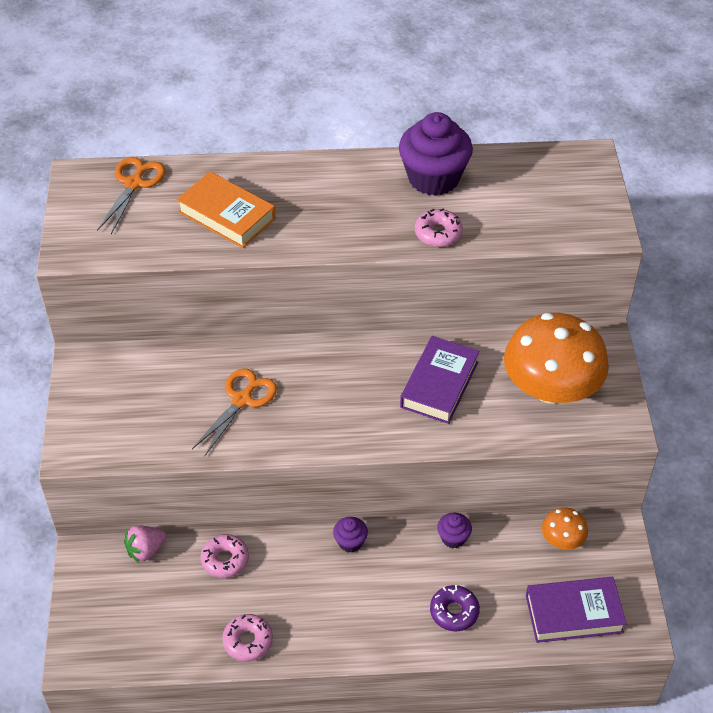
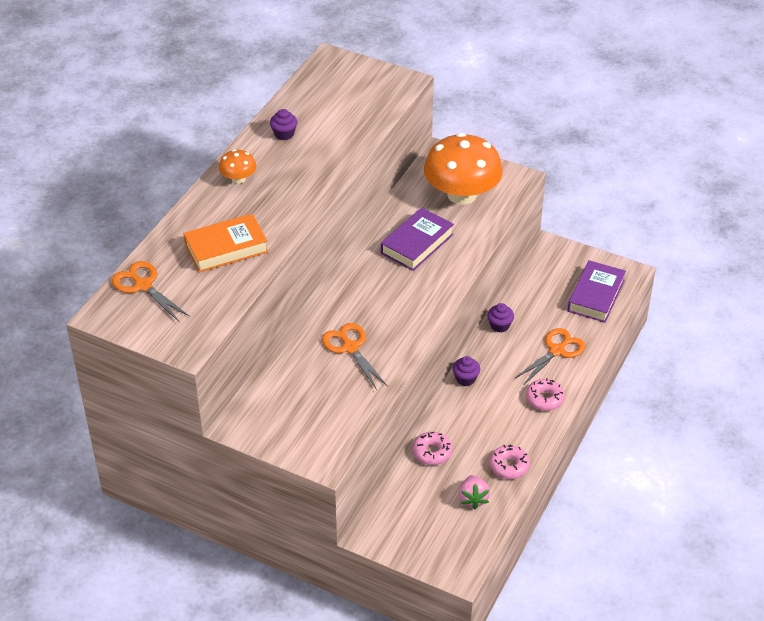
camera: 60 degrees left, 5 degrees down
(146, 550) = (391, 495): pink strawberry -> pink strawberry (473, 498)
(433, 178) = (284, 134): purple cupcake -> purple cupcake, size x0.46
(438, 233) = (339, 154): pink donut -> pink donut (544, 399)
(439, 384) = (417, 244): purple book -> purple book turned 75 degrees clockwise
(454, 612) = (557, 351): purple donut -> orange scissors
(562, 539) = (538, 275): orange mushroom -> orange mushroom (238, 179)

